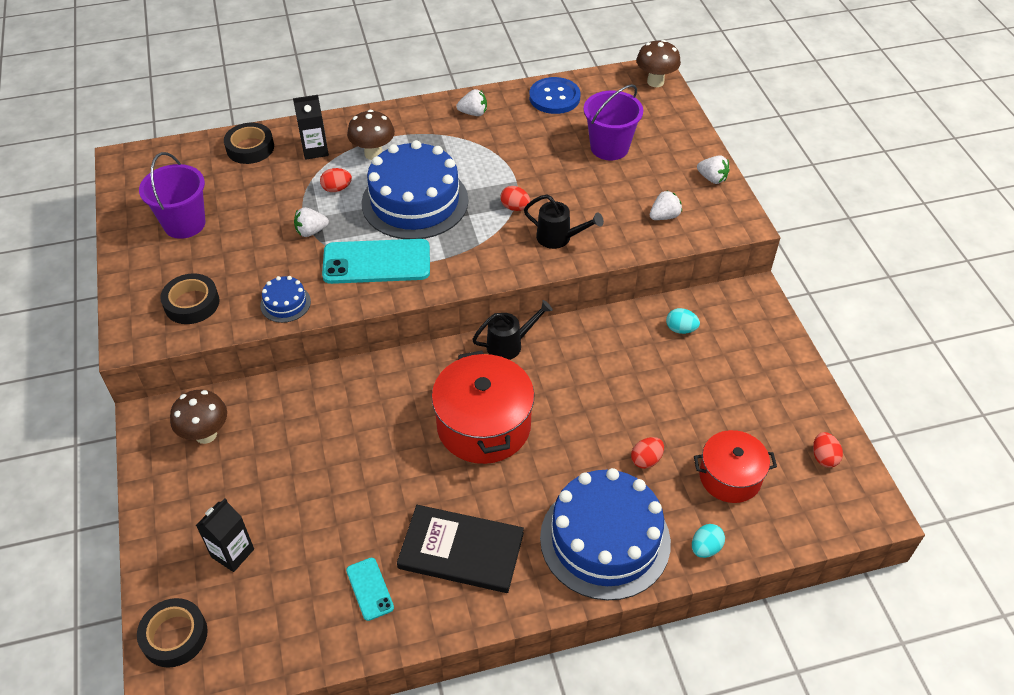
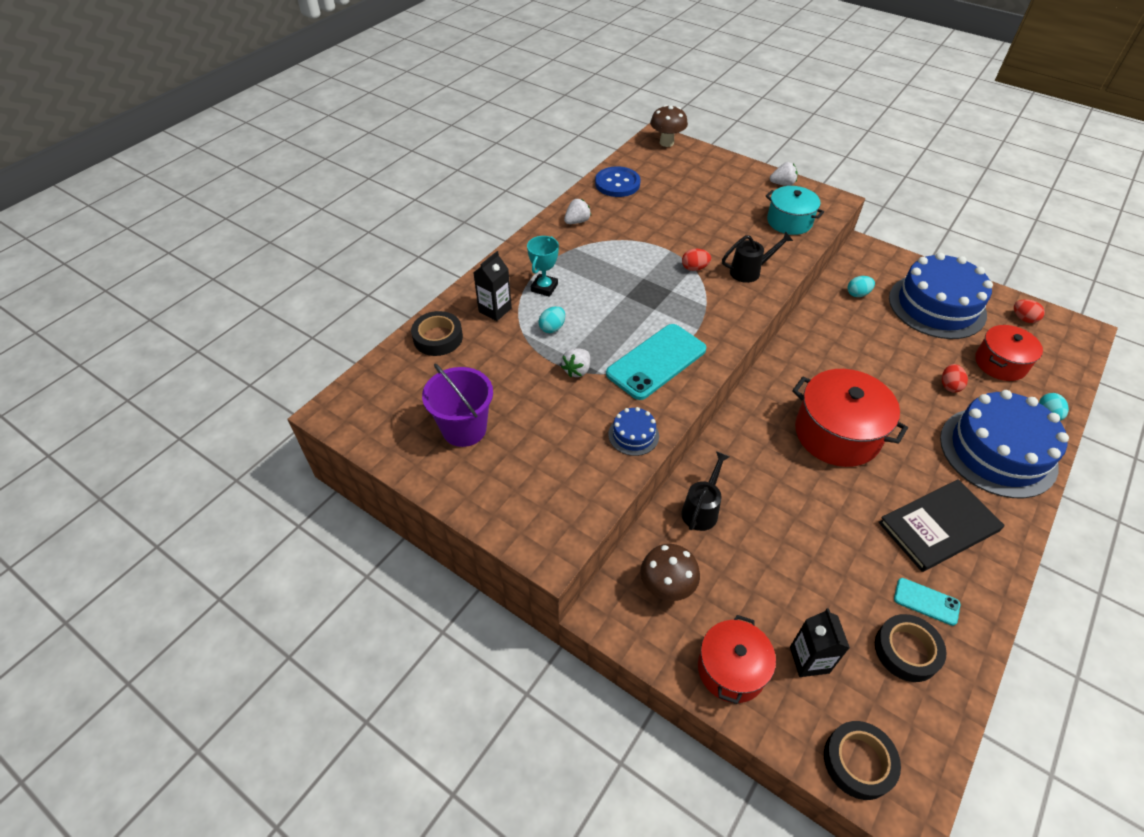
camera: 40 degrees left, 0 degrees up
(176, 516) = (731, 669): none -> red pot
(192, 303) = (560, 486): black tape -> black tape (906, 650)
(337, 189) = (552, 328): red egg -> turquoise egg
(373, 154) = (544, 287): brown mushroom -> turquoise trophy
(415, 201) = (622, 303): blue cake -> blue cake (937, 306)
(509, 345) = (779, 370): black watering can -> black watering can (702, 510)
(609, 147) = (697, 197): purple bucket -> none
(664, 216) = (789, 221): white strawberry -> turquoise pot

